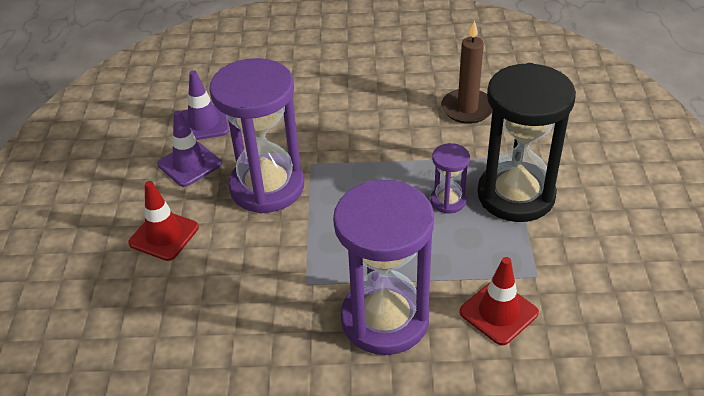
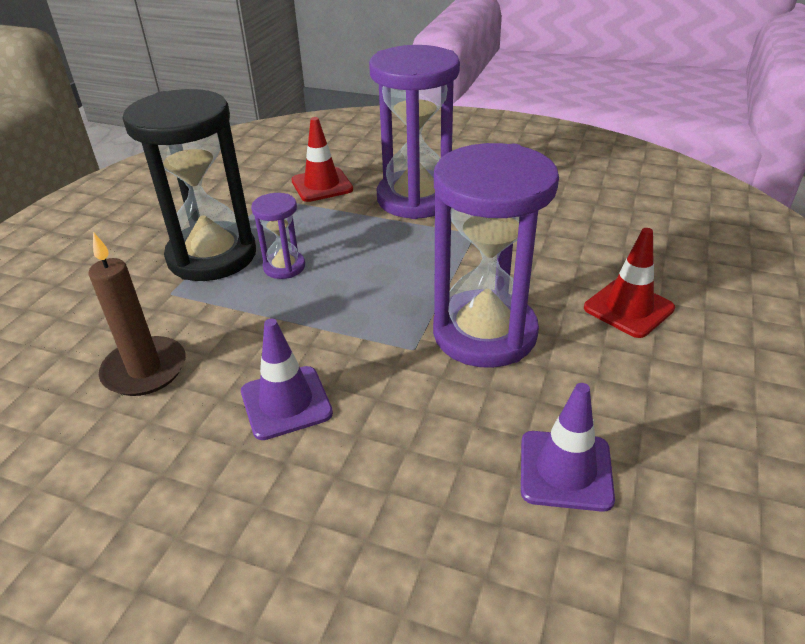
camera: 160 degrees left, 5 degrees down
(189, 164) = (593, 396): purple traffic cone -> purple traffic cone (286, 402)

